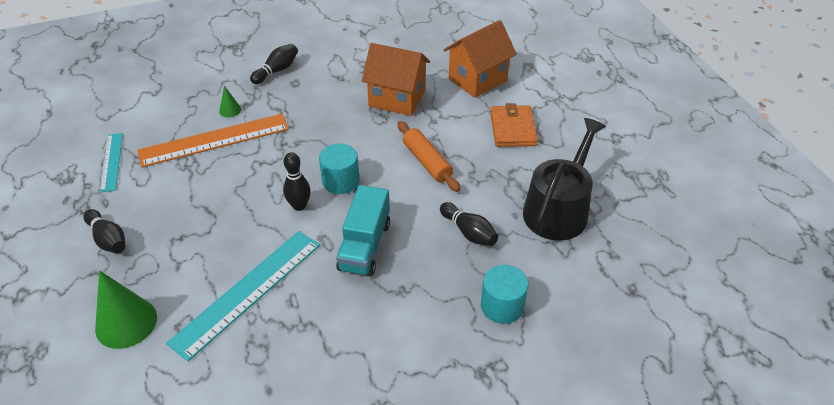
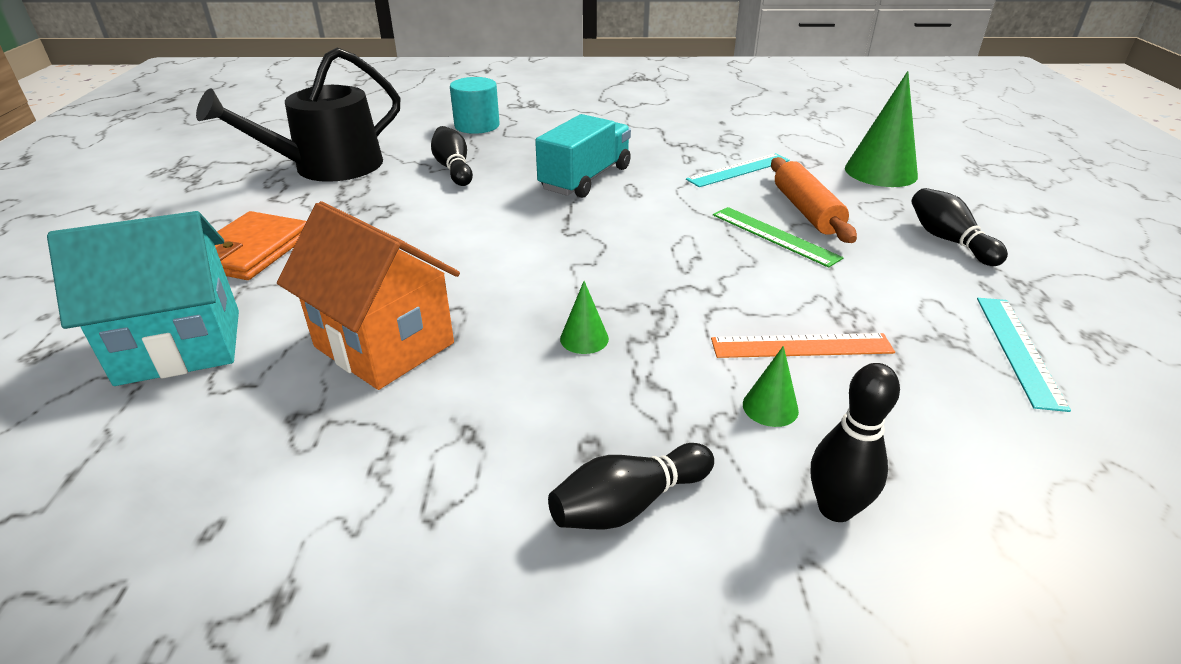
camera: 160 degrees left, 10 degrees down
(214, 140) = (801, 346): orange ruler -> orange ruler, size x0.56
(222, 215) = (774, 236): none -> green ruler
(247, 292) = (738, 170): turquoise ruler -> turquoise ruler, size x0.56
(299, 206) = (655, 225): black bowling pin -> black bowling pin (835, 508)
(313, 121) = (584, 338): none -> green cone
(340, 181) = (581, 240): turquoise cylinder -> none
(427, 162) = (433, 237): orange rolling pin -> orange rolling pin (806, 211)
(477, 80) = (180, 346): orange house -> turquoise house

